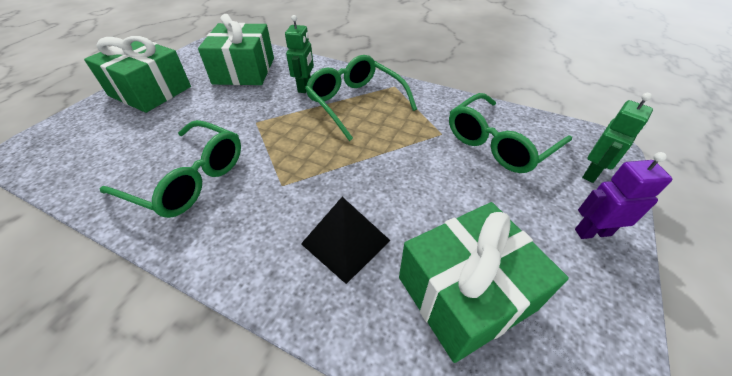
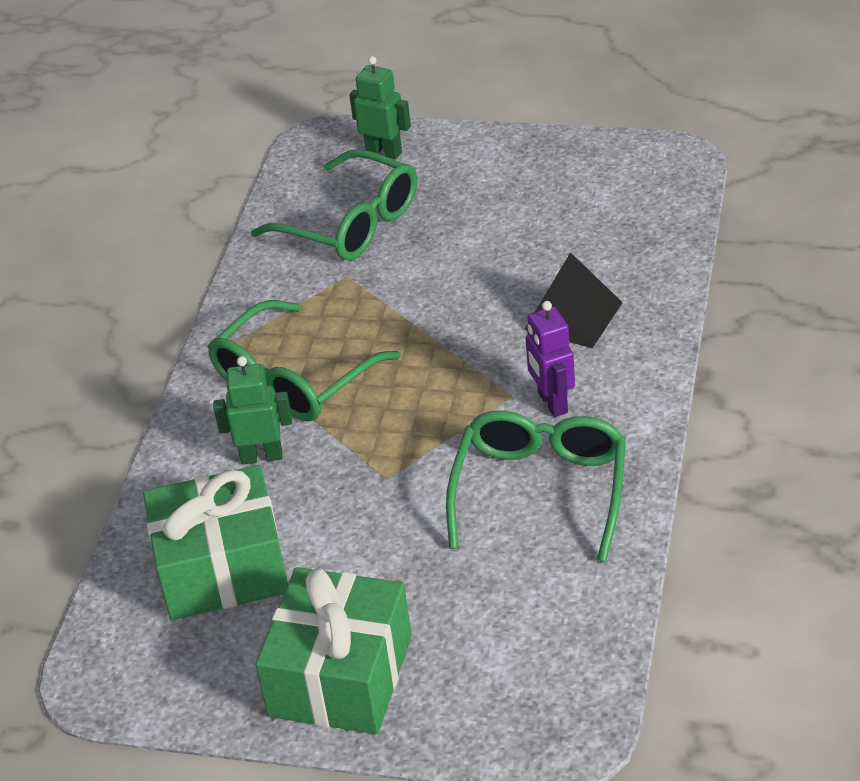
camera: 100 degrees left, 5 degrees down
(465, 293) = (593, 227): green gift -> none
(592, 232) = (480, 155): purple robot -> purple robot (552, 403)

